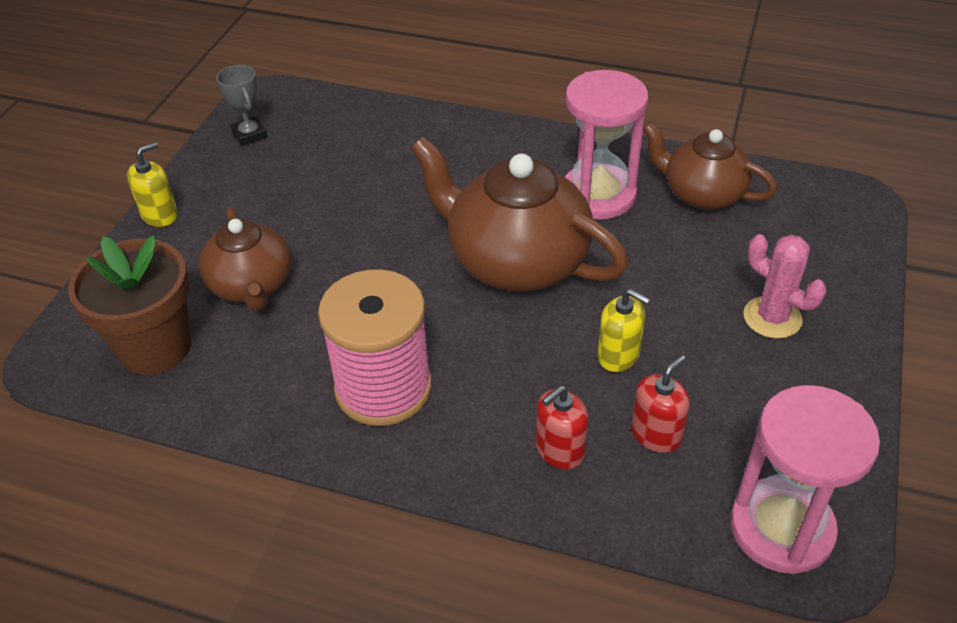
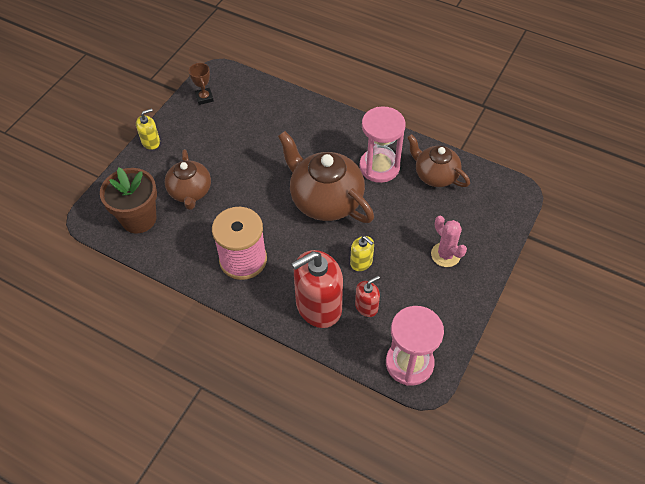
camera: 10 degrees right, 10 degrees up
(250, 135) = (204, 98): grey trophy -> brown trophy
(559, 450) = (318, 306): red soap dispenser -> red soap dispenser, size x2.06

